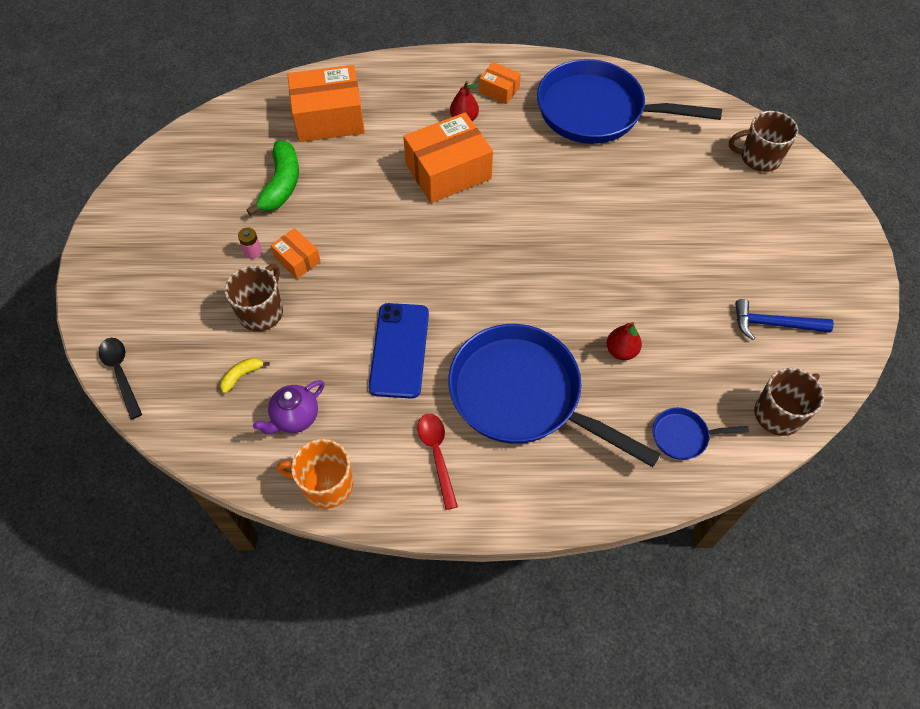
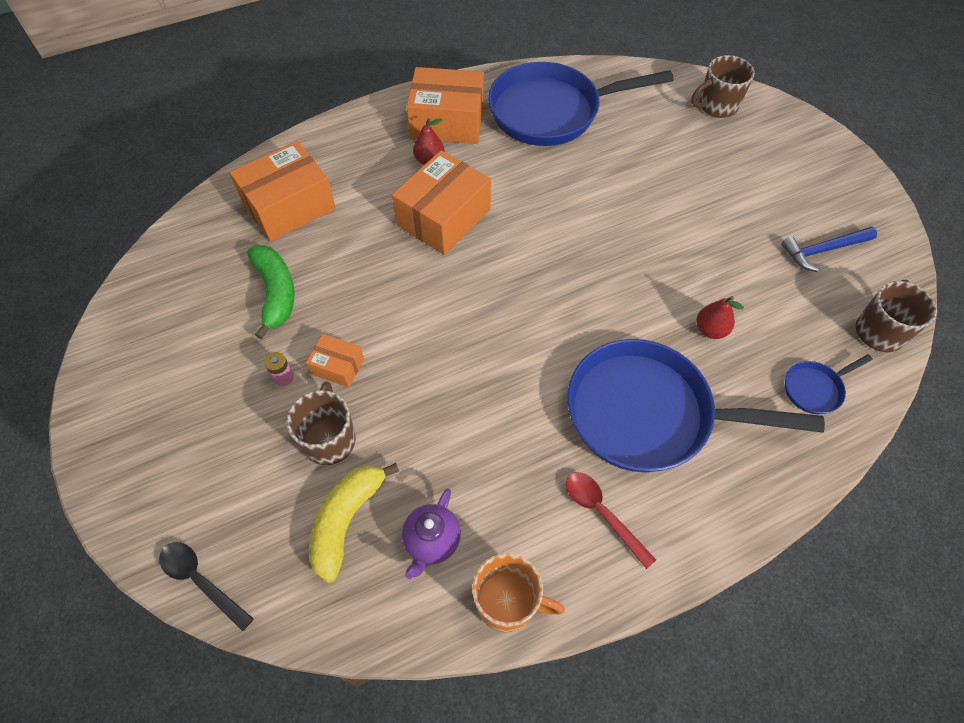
camera: 25 degrees left, 0 degrees up
(242, 376) = (346, 520): yellow banana -> yellow banana, size x2.02
(326, 485) = (508, 601): orange mug -> orange mug turned 150 degrees counterclockwise
(399, 350) = (500, 419): blue phone -> none
(499, 90) = (447, 122): orange box -> orange box, size x2.01

